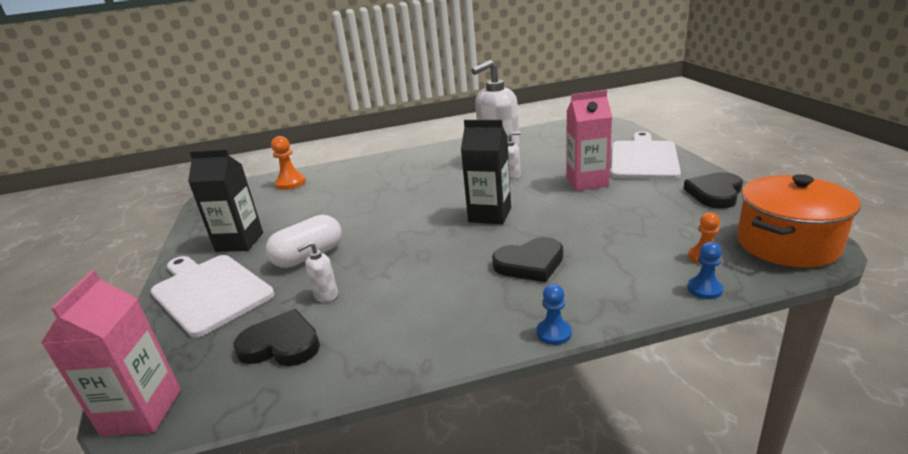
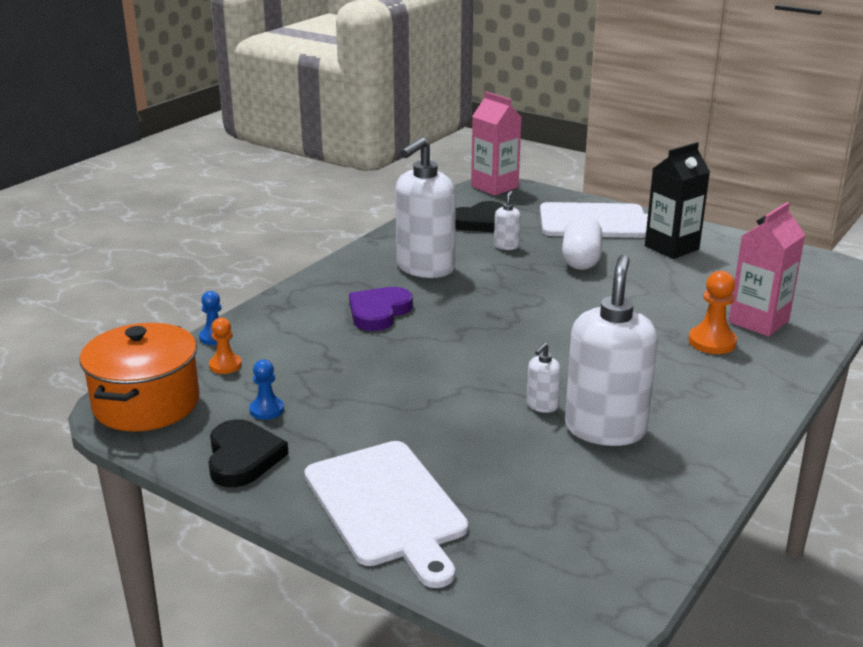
camera: 135 degrees right, 0 degrees up
(290, 183) = (799, 305): orange pawn -> orange pawn (712, 342)
(430, 298) = (425, 268): none -> white soap dispenser
(490, 215) = (483, 343): black carton -> none
(530, 263) = (379, 312): black heart -> purple heart
(554, 333) = (309, 278): blue pawn -> blue pawn (267, 410)
(587, 182) = (426, 426): pink carton -> pink carton (758, 321)

